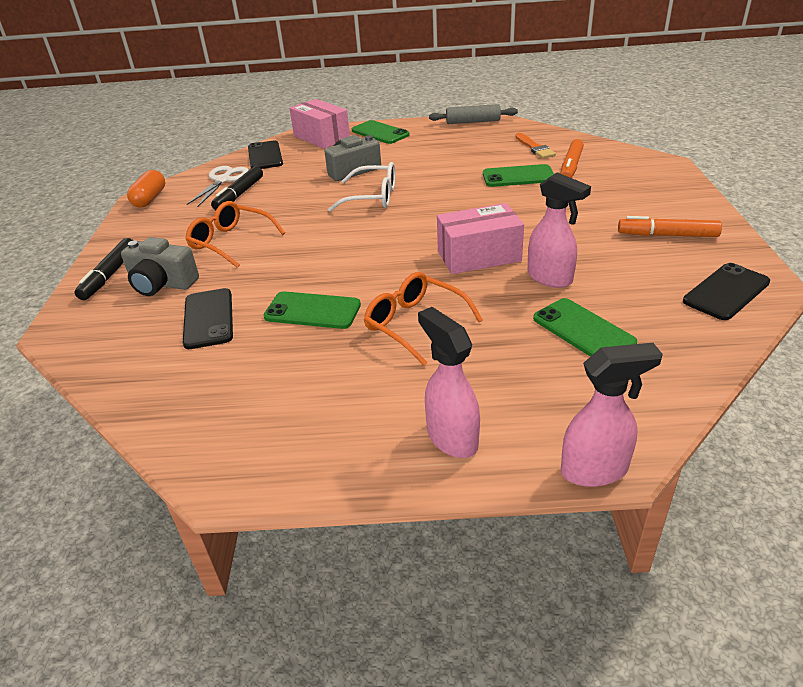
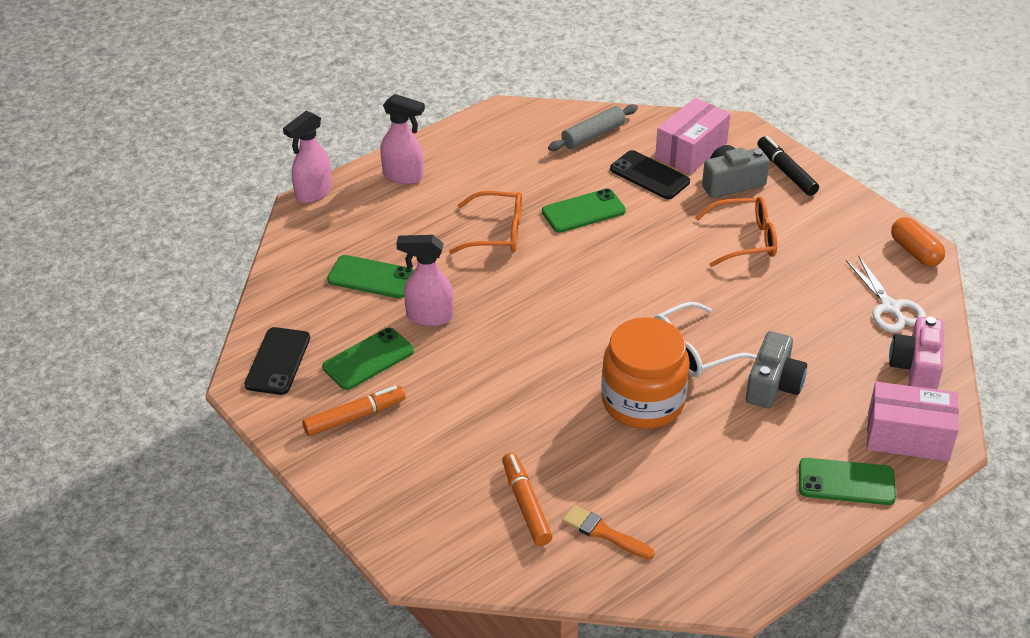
camera: 140 degrees right, 5 degrees up
(239, 194) = (836, 295): black marker -> none
(265, 156) = (916, 367): black phone -> pink camera
(441, 185) = (643, 401): none -> orange jar
(473, 122) = (752, 572): grey rolling pin -> grey rolling pin (593, 135)
(479, 256) = (509, 316): pink box -> pink box (691, 150)
(518, 176) = (572, 455): green phone -> green phone (368, 359)

